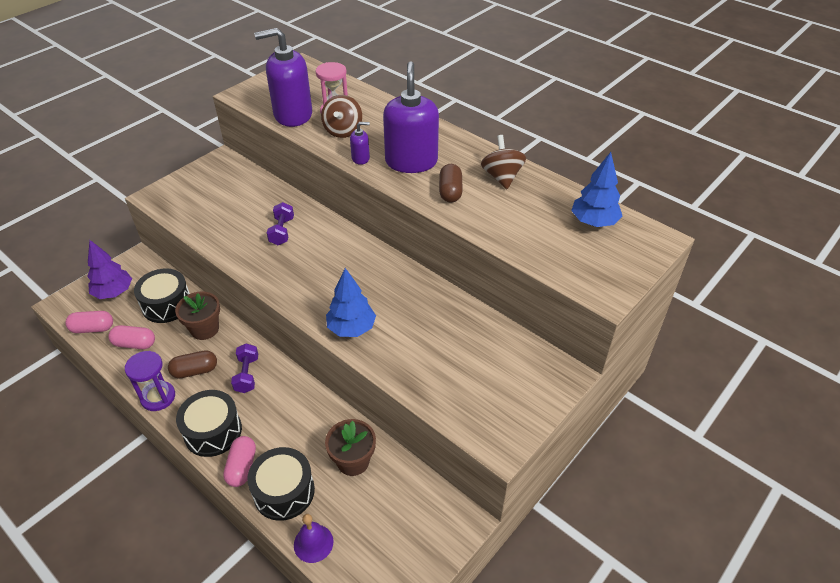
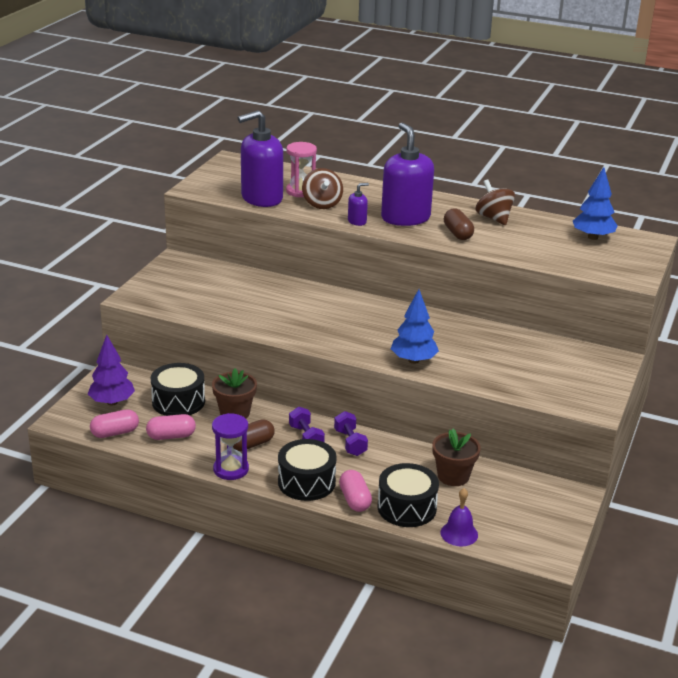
camera: 20 degrees left, 15 degrees down
(282, 231) = (289, 305): purple dumbbell -> purple dumbbell (350, 443)

